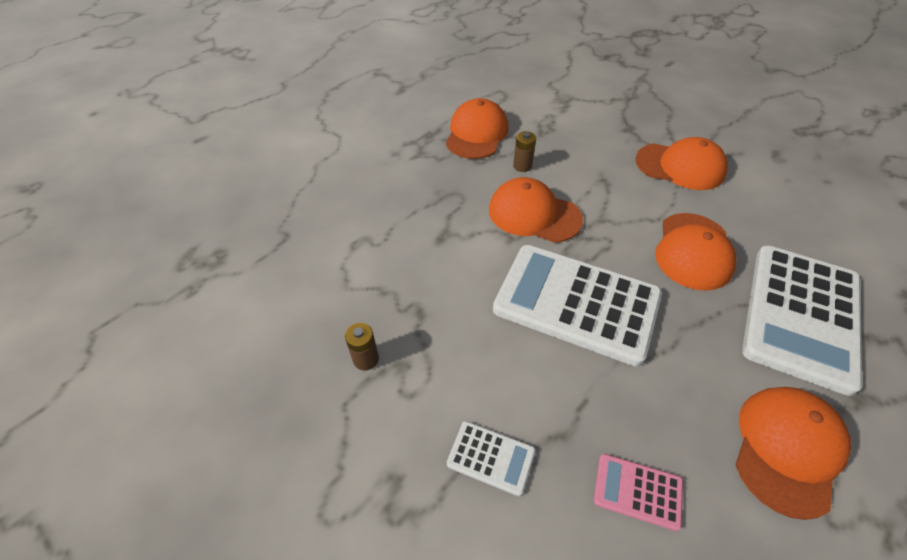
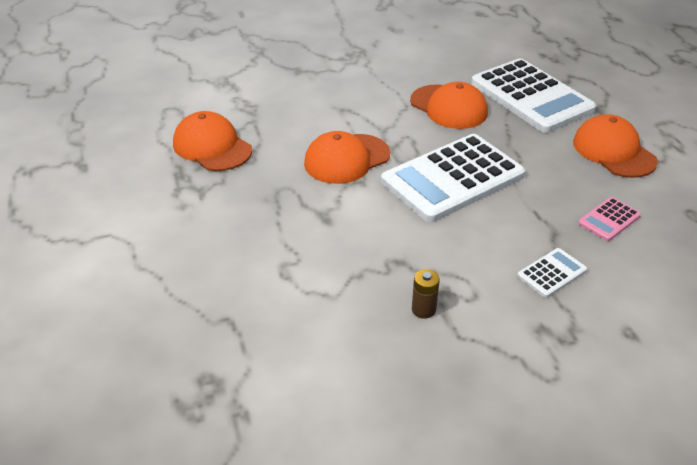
camera: 60 degrees left, 10 degrees down
(522, 166) = (284, 140): brown battery -> none
(680, 166) = (364, 70): orange cap -> none

